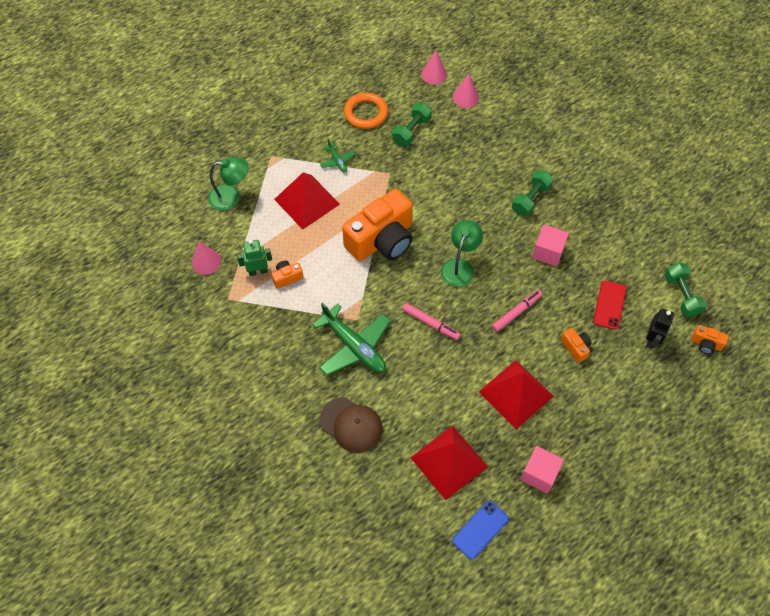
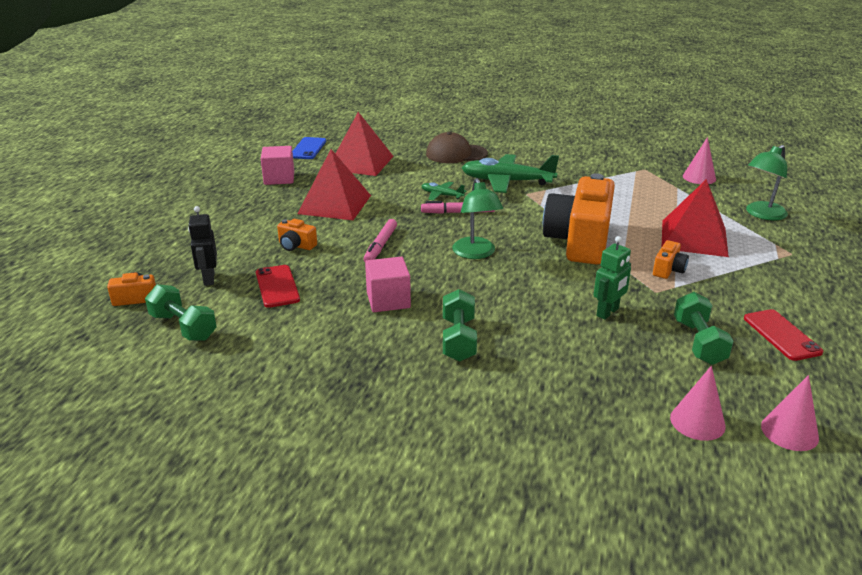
camera: 145 degrees right, 30 degrees down
(258, 271) = (650, 187): green robot -> green robot (608, 312)
(287, 277) = (621, 192): orange camera -> orange camera (668, 270)
(337, 161) = (725, 278): green plane -> green plane (441, 195)
(366, 113) = (781, 335): orange ring -> red phone

